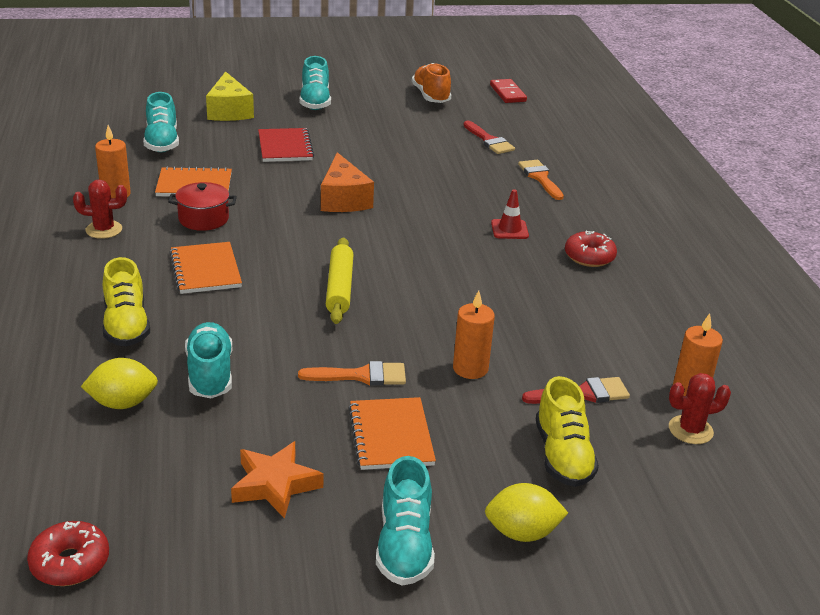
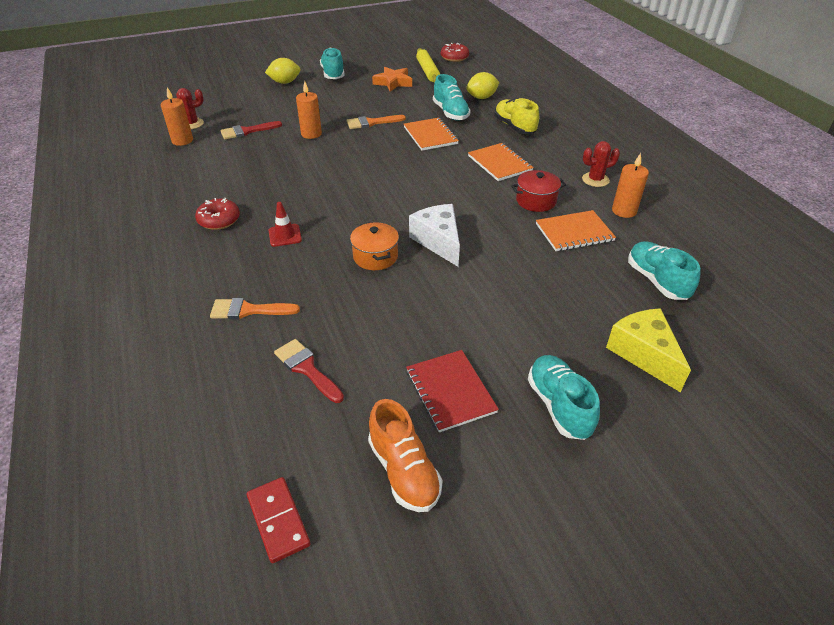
camera: 170 degrees right, 10 degrees up
(285, 147) = (534, 301): red notebook -> red notebook (450, 391)
(340, 288) = (405, 166): yellow rolling pin -> yellow rolling pin (427, 71)
(343, 199) = (438, 241): orange cheese -> white cheese
(391, 436) = (348, 103): orange notebook -> orange notebook (430, 135)
(415, 197) = (375, 257): none -> orange pot
(540, 178) = (248, 310): orange brush -> orange brush turned 120 degrees clockwise
(562, 456) = (263, 106): yellow shoe -> none

